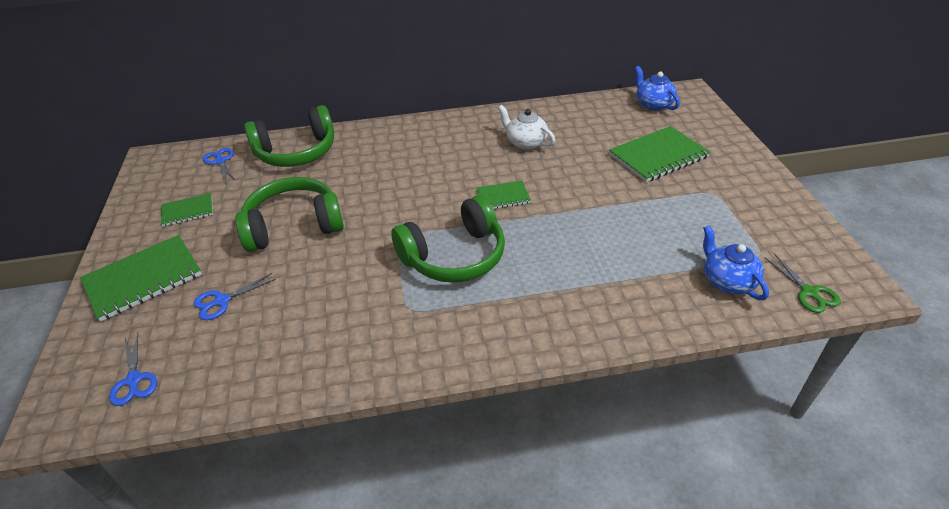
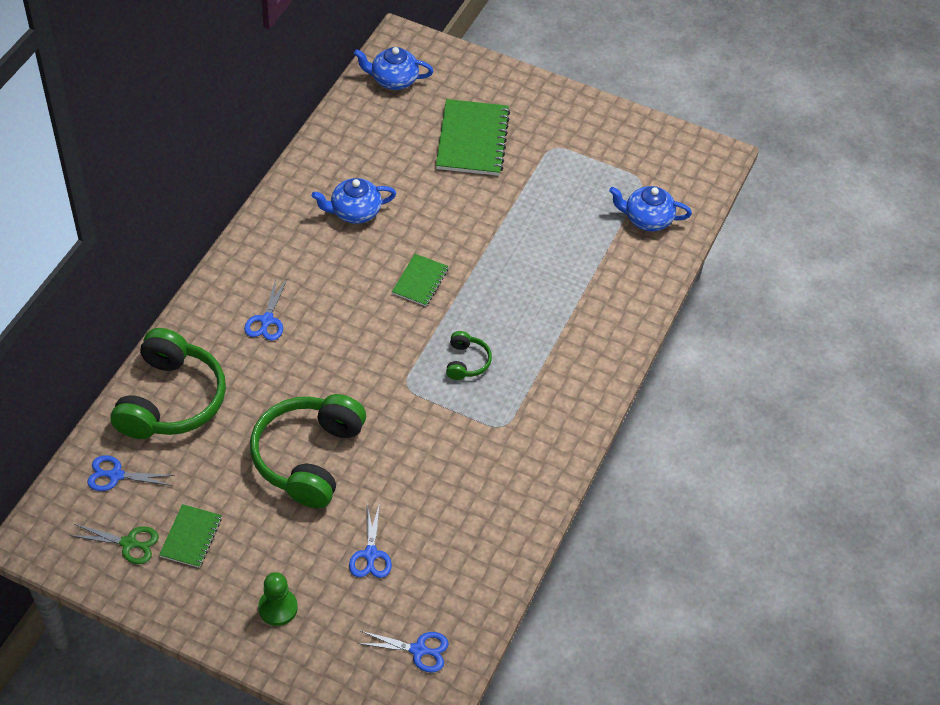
camera: 60 degrees left, 10 degrees up
(143, 279) = (278, 608): green notebook -> green pawn
(396, 154) = (267, 320): none -> blue scissors
(454, 256) = (466, 362): green headphones -> green headphones, size x0.45
(525, 143) = (354, 212): white teapot -> blue teapot
(809, 292) = (695, 186): green scissors -> green scissors (128, 543)

